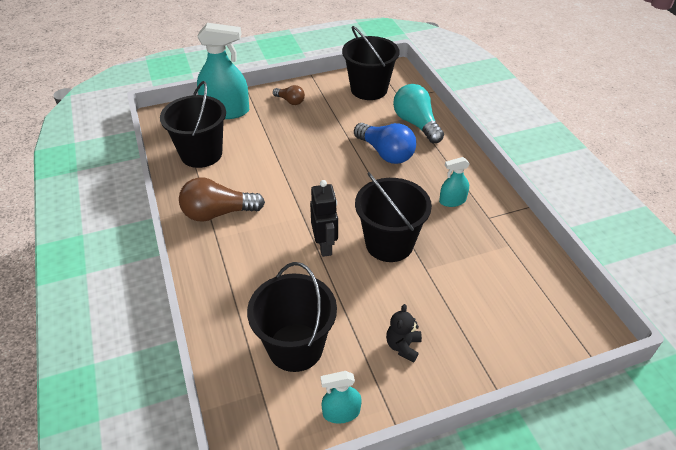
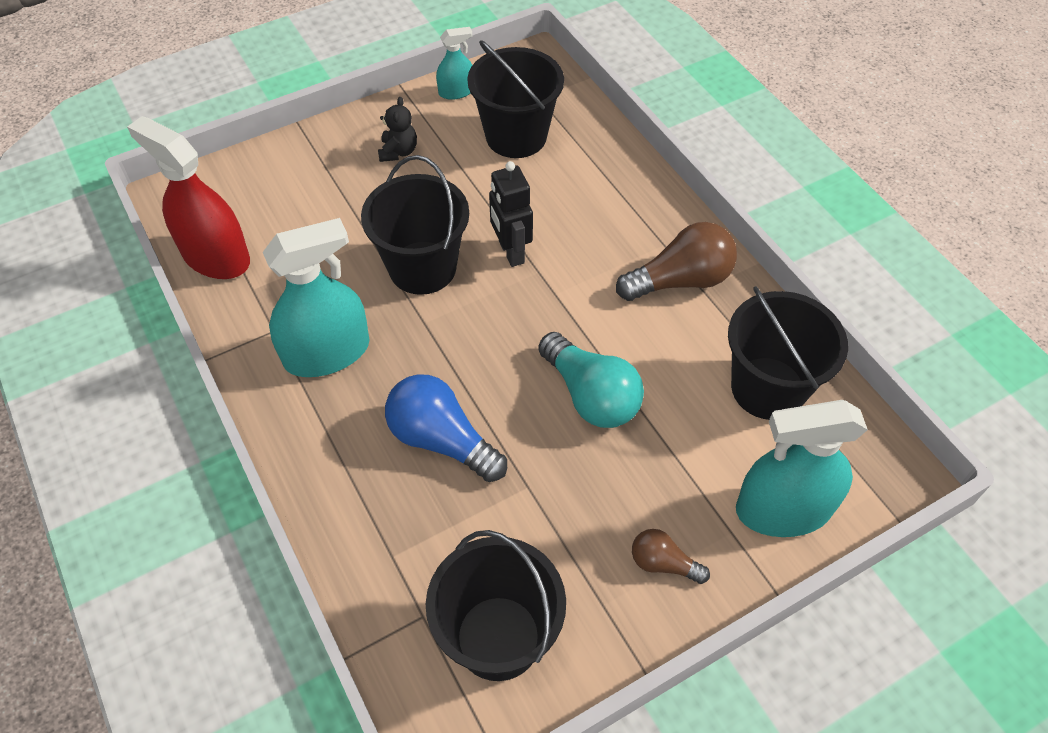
camera: 170 degrees right, 10 degrees up
(416, 124) = (386, 532): turquoise light bulb -> turquoise light bulb (590, 395)
(452, 201) = (327, 353): turquoise spray bottle -> turquoise spray bottle, size x1.97
(542, 272) = (216, 256): none -> red spray bottle

